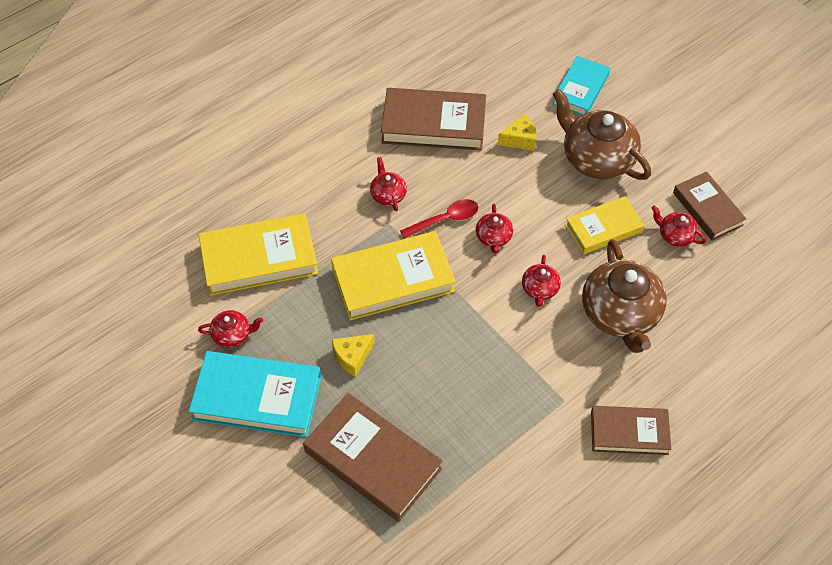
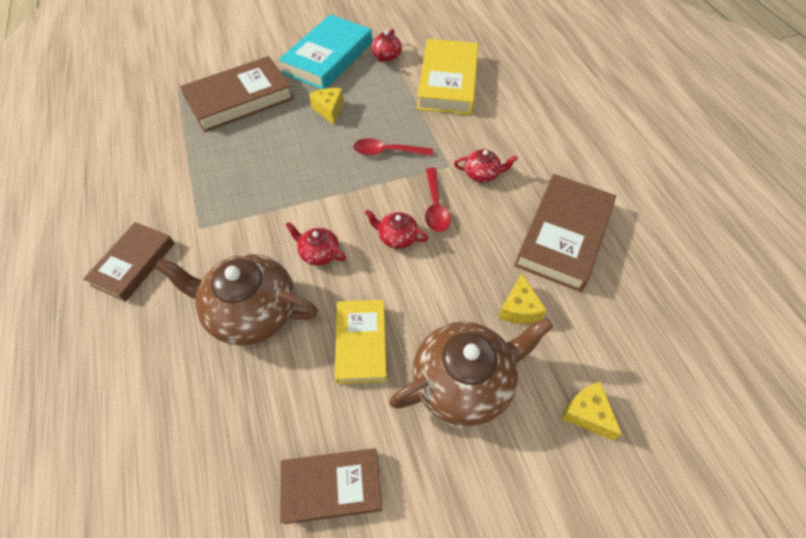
camera: 110 degrees right, 0 degrees up
(393, 280) = (387, 152): yellow book -> red spoon
(580, 89) = (586, 414): turquoise book -> yellow cheese
(675, 235) = (313, 421): red teapot -> none

